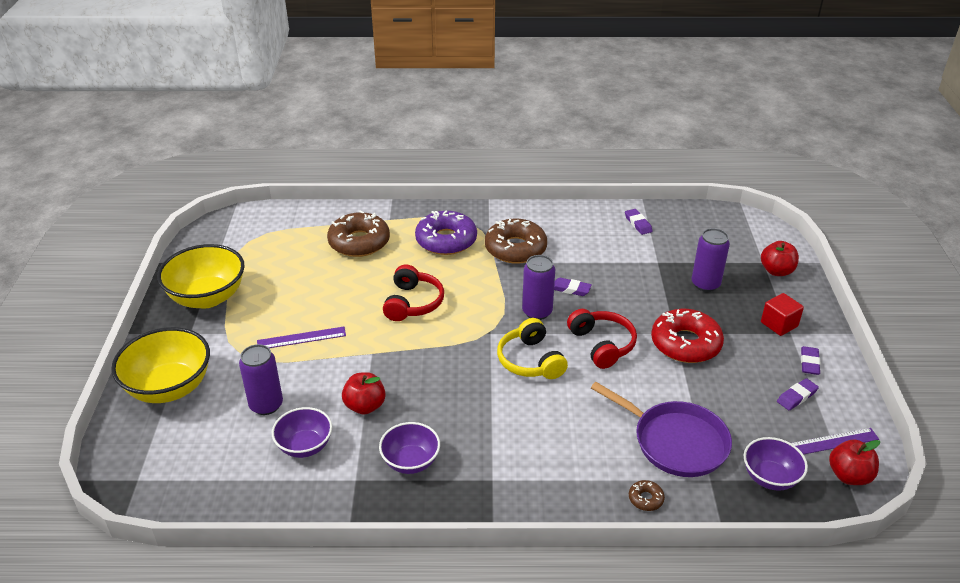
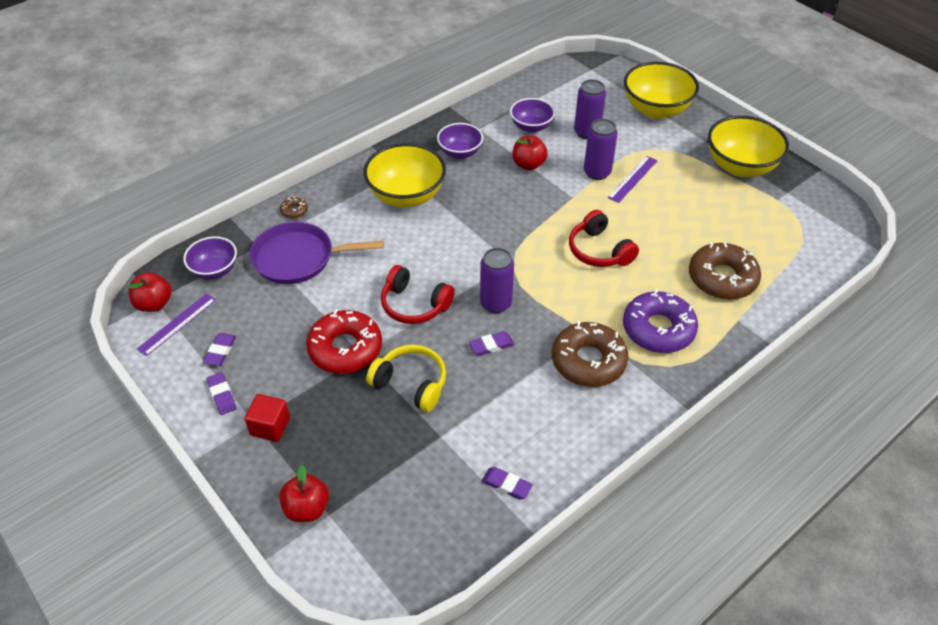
camera: 140 degrees right, 10 degrees up
(515, 445) = (406, 196): none -> yellow bowl
(530, 360) = (456, 258): yellow headphones -> yellow headphones (411, 384)
(705, 284) = (372, 435): purple can -> purple can (597, 172)

